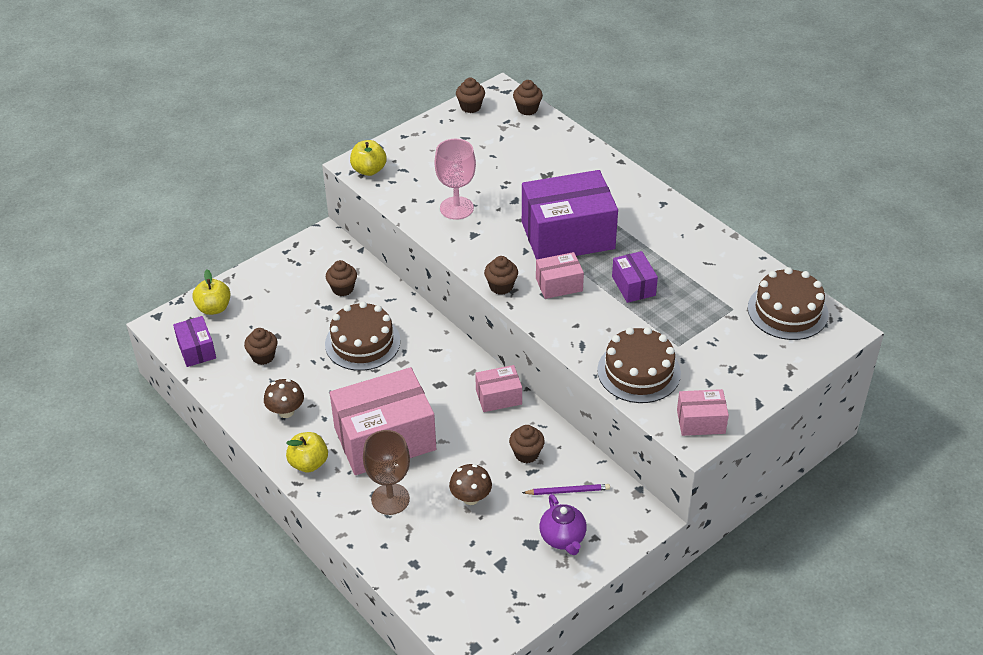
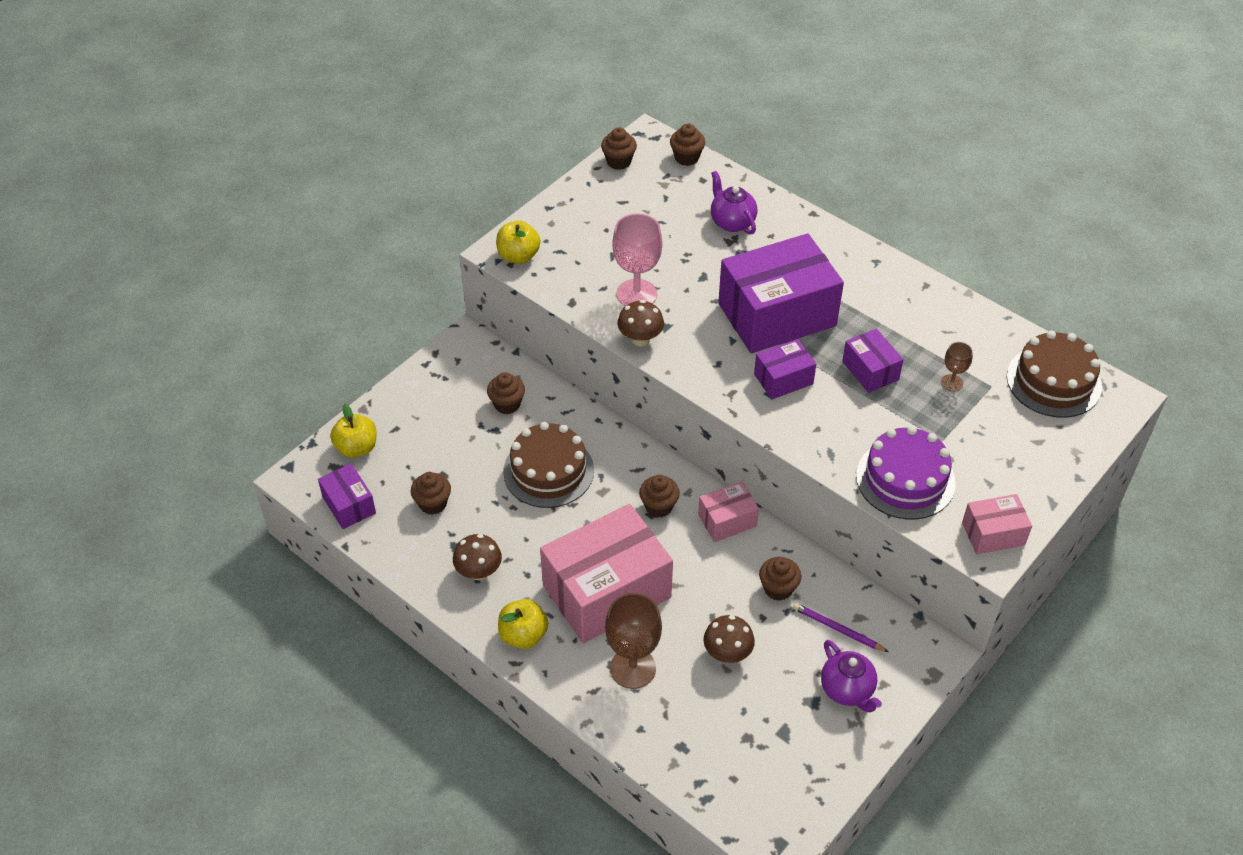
camera: 10 degrees left, 5 degrees up
(450, 242) = (640, 339): none -> brown mushroom
(501, 286) = (716, 389): brown cupcake -> brown cupcake (658, 506)
(551, 161) = (732, 222): none -> purple teapot
(559, 284) = (783, 379): pink box -> purple box
(568, 491) = (838, 629): purple pencil -> purple pencil turned 135 degrees counterclockwise
(639, 371) = (905, 479): brown cake -> purple cake
(700, 303) = (951, 383): none -> brown goblet

